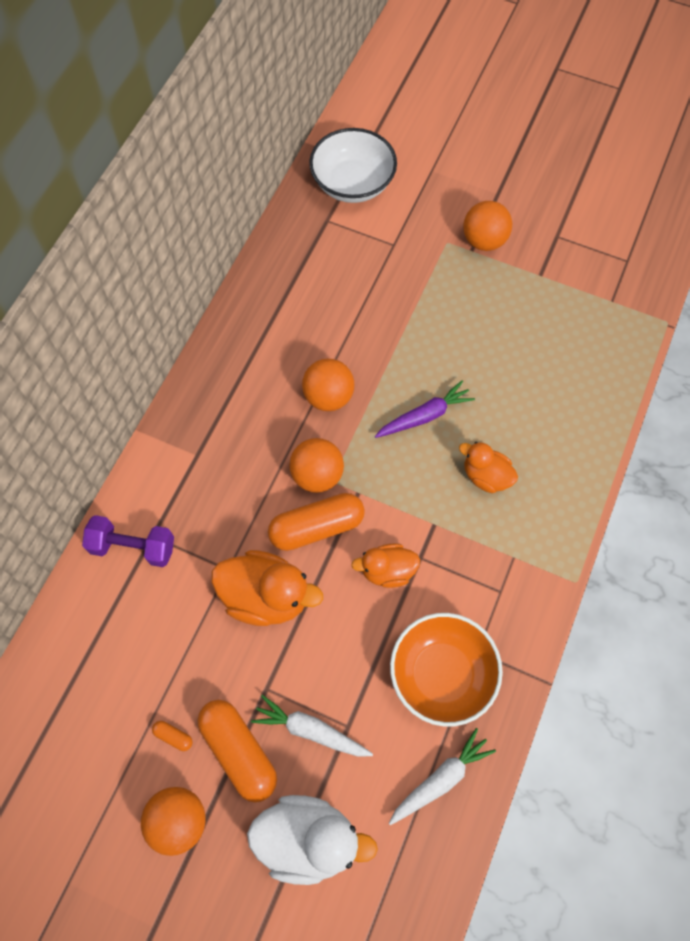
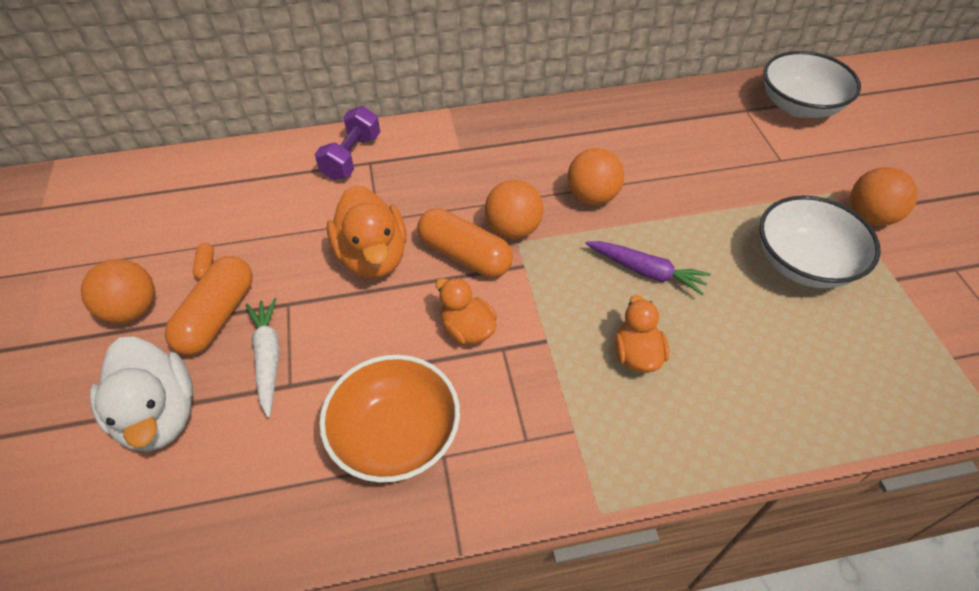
camera: 55 degrees right, 15 degrees down
(133, 547) = (352, 157): purple dumbbell -> purple dumbbell turned 45 degrees clockwise
(440, 779) = (281, 500): white carrot -> none
(490, 315) = (803, 263): none -> white bowl

